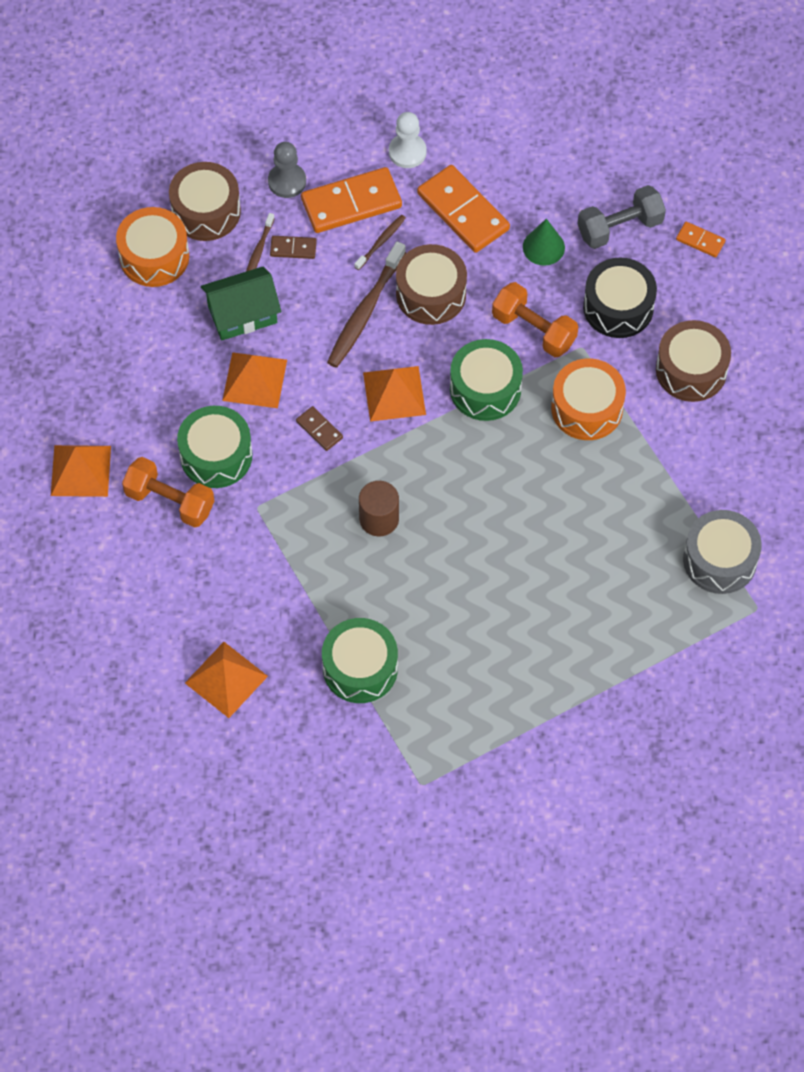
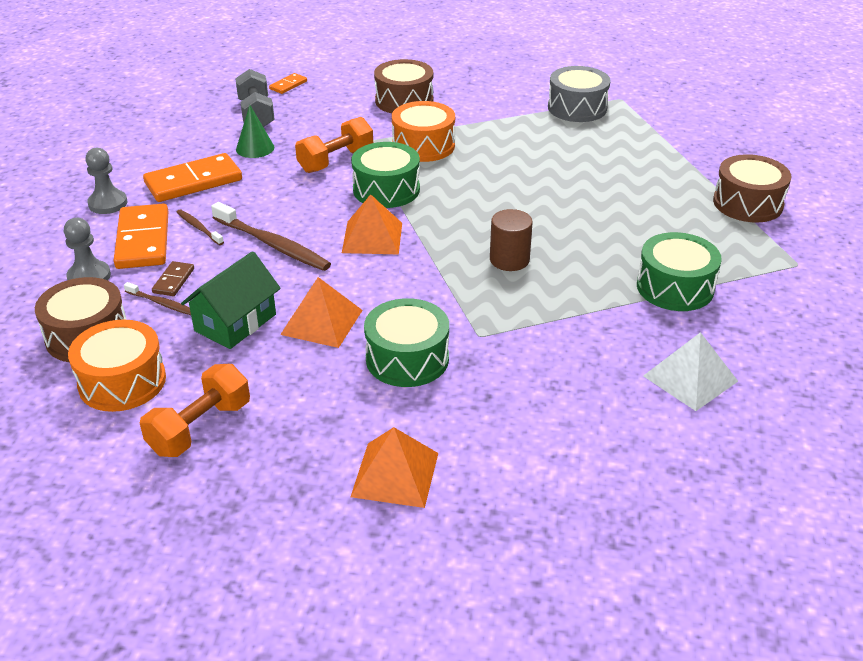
camera: 80 degrees left, 25 degrees down
(169, 501) = (457, 400): orange dumbbell -> orange dumbbell (200, 428)
(226, 679) = (690, 378): orange pyramid -> white pyramid
(242, 314) = (235, 322): green house -> green house turned 45 degrees clockwise
(319, 429) = (397, 285): brown domino -> none
(407, 152) = (108, 203): white pawn -> grey pawn
(431, 294) = (272, 207): brown drum -> brown drum (747, 203)
(618, 307) = (332, 123): black drum -> none

